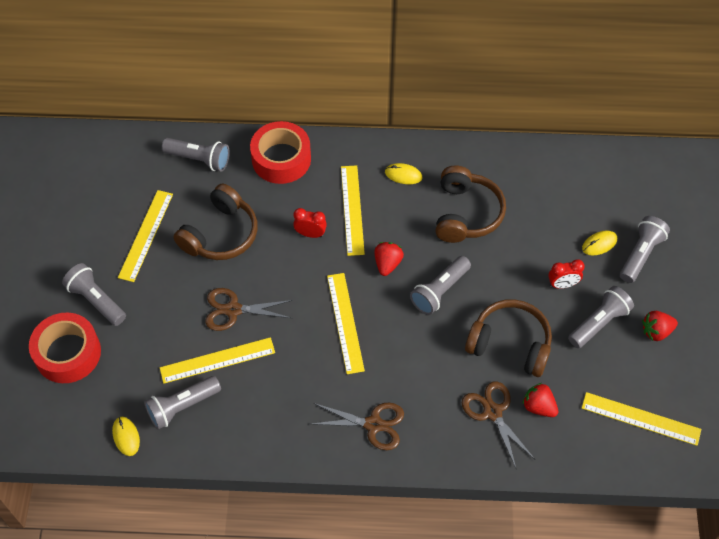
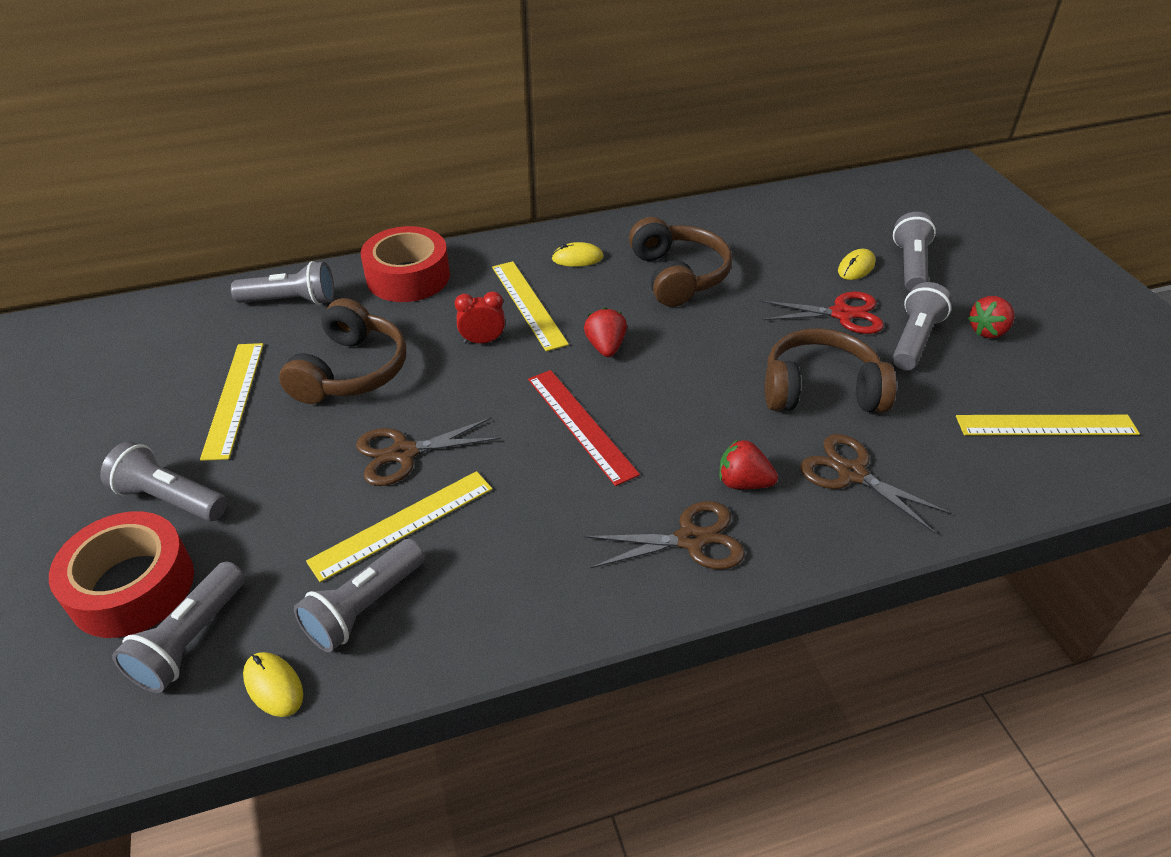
camera: 20 degrees left, 15 degrees down
(345, 322) = (581, 425): yellow ruler -> red ruler
(440, 291) = (692, 358): grey flashlight -> grey flashlight (190, 640)
(538, 406) = (908, 449): red strawberry -> red strawberry (743, 482)
(562, 284) = (842, 314): red clock -> red scissors

